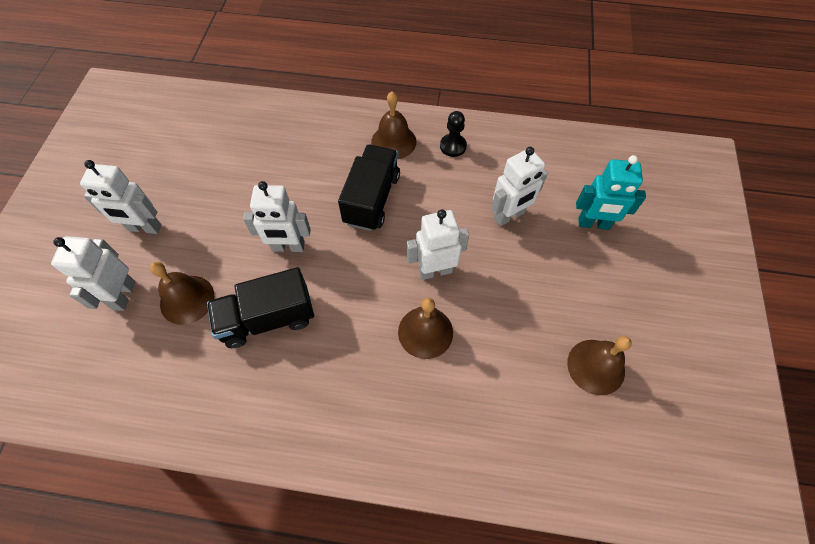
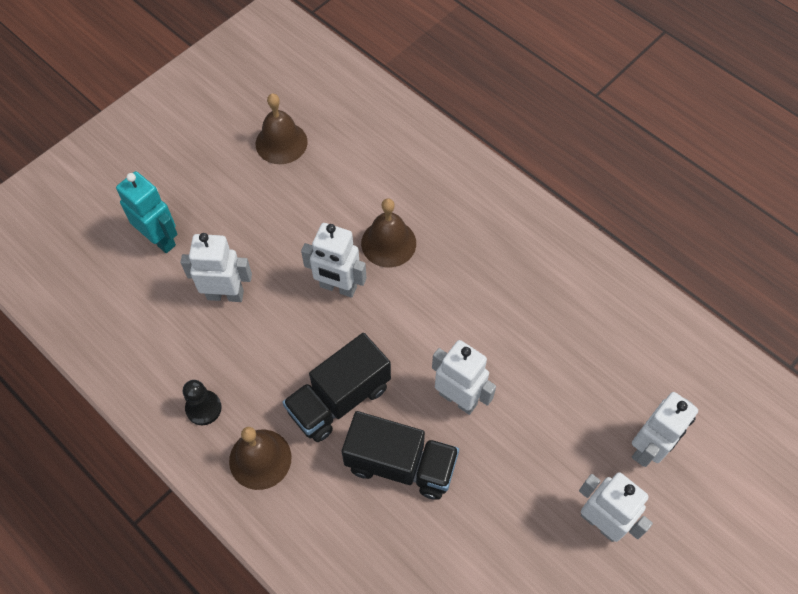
camera: 145 degrees left, 0 degrees up
(187, 299) = (585, 404): brown bell -> none
(268, 319) = (517, 337): black truck -> black truck (400, 464)

